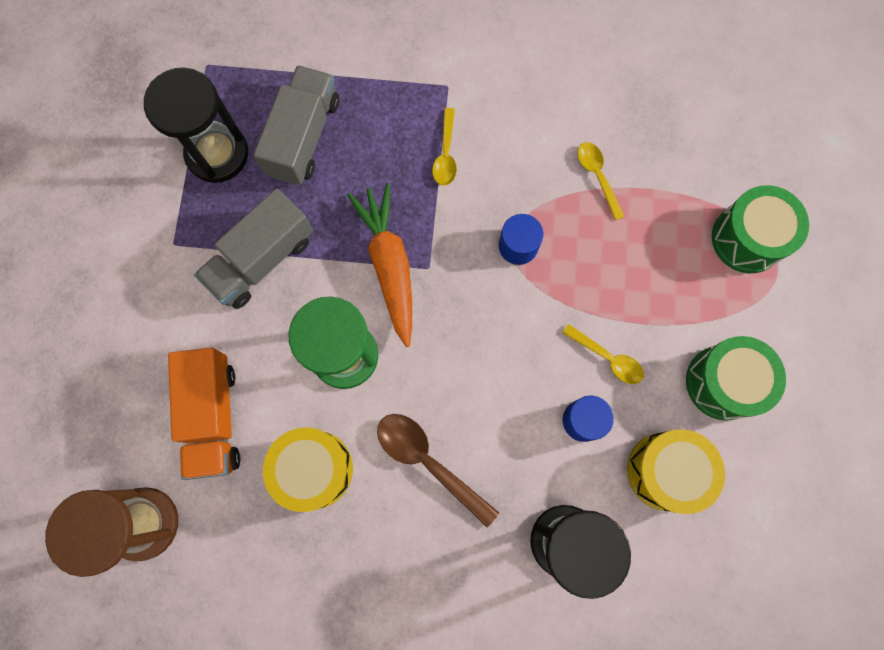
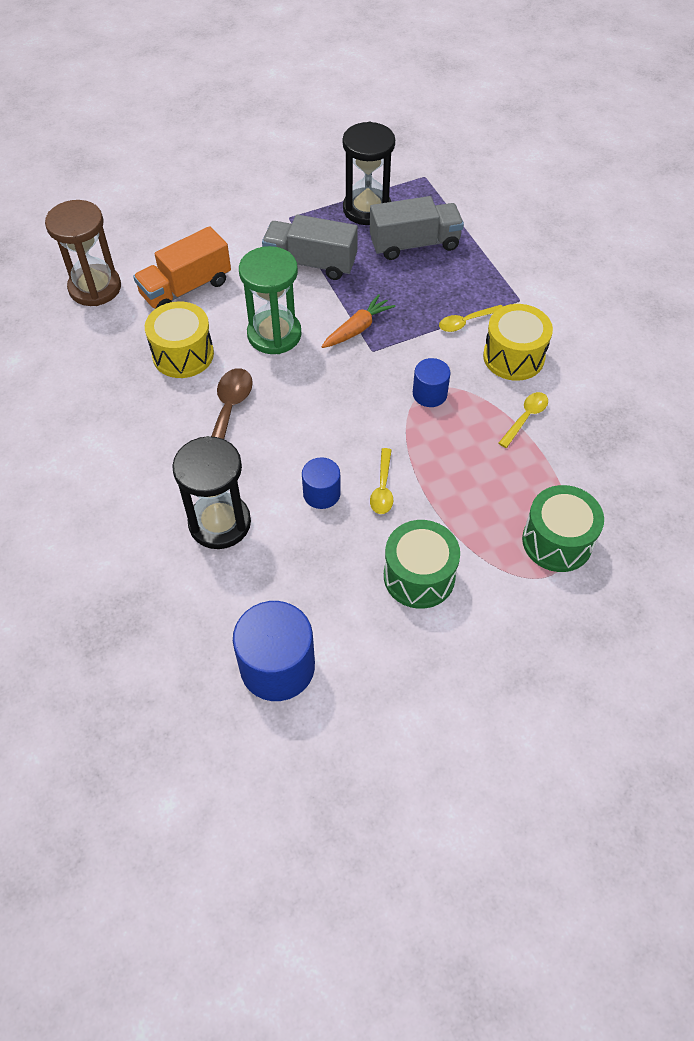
camera: 60 degrees right, 20 degrees down
(389, 265) = (357, 329): orange carrot -> orange carrot, size x0.66
(665, 471) = (317, 566): yellow drum -> yellow drum (513, 357)
(755, 567) = (277, 666): none -> blue cylinder

